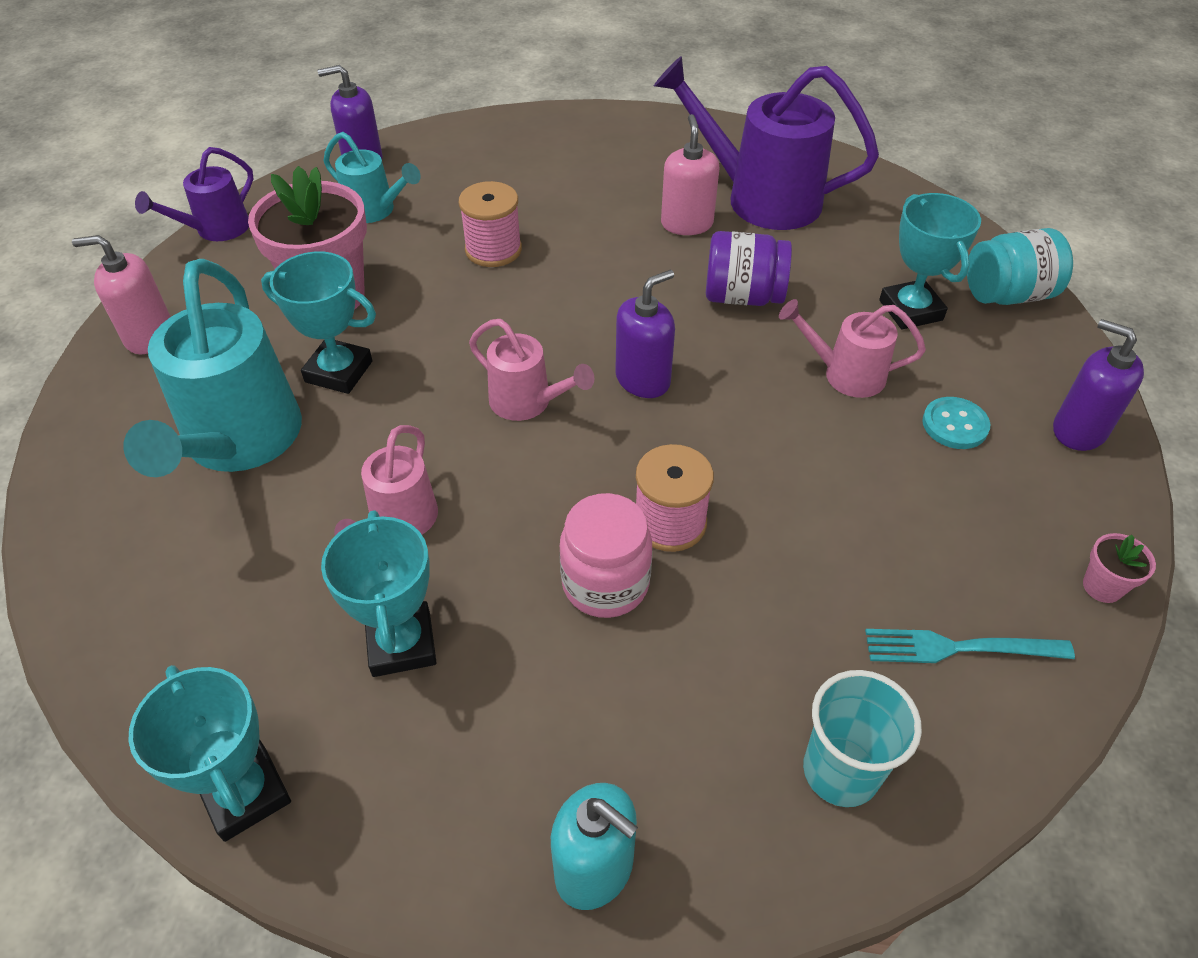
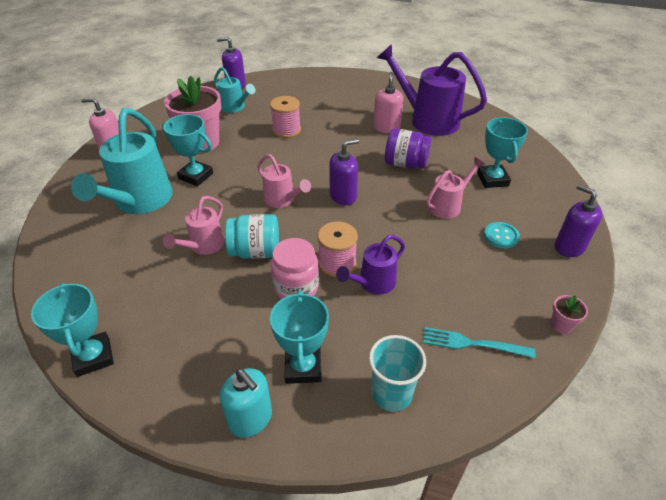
camera: 10 degrees right, 5 degrees down
(215, 230) = (158, 109): purple watering can -> purple watering can (373, 283)
(401, 644) = (188, 301): turquoise trophy -> turquoise trophy (303, 367)
(844, 374) = (448, 205): pink watering can -> pink watering can turned 120 degrees clockwise
(1007, 295) = (547, 178): turquoise jar -> turquoise jar (255, 251)

